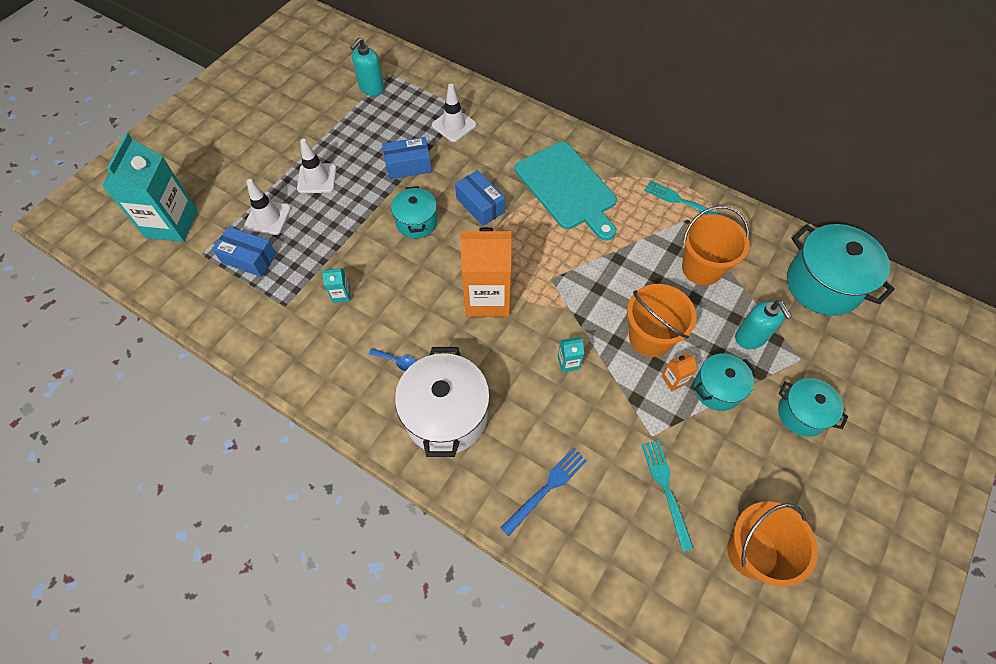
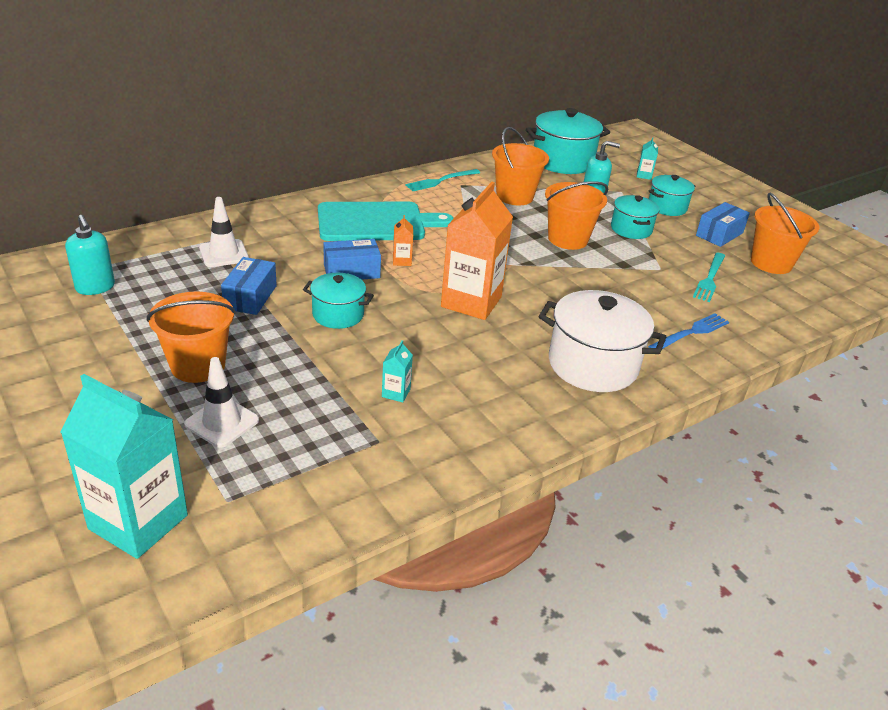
camera: 70 degrees left, 25 degrees down
(249, 258) = (277, 455): blue box -> blue box (719, 234)
(317, 178) = (198, 366): white traffic cone -> orange bucket
(398, 362) = (513, 377): blue spoon -> none
(546, 488) = (691, 332): blue fork -> blue fork turned 75 degrees clockwise
(568, 362) = (570, 283): turquoise carton -> turquoise carton (644, 175)
(666, 489) = (709, 279): turquoise fork -> turquoise fork turned 75 degrees counterclockwise
(674, 380) = (613, 243): orange carton -> orange carton (402, 261)

